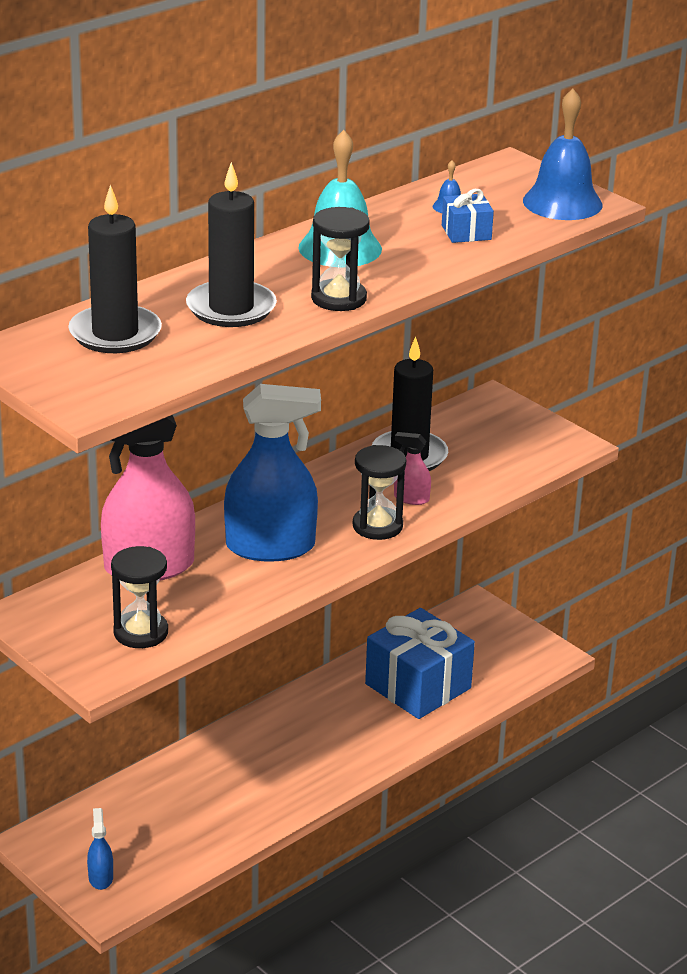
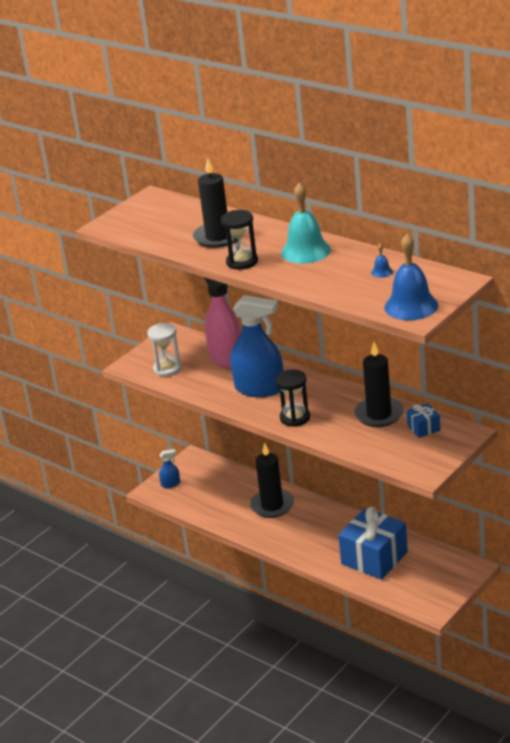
camera: 85 degrees right, 0 degrees up
(115, 334) = (178, 216): black candle -> black candle (272, 506)
(141, 632) = (167, 369): black hourglass -> white hourglass
(270, 547) = (259, 388): blue spray bottle -> blue spray bottle turned 60 degrees counterclockwise
(411, 498) = (330, 424): pink spray bottle -> none
(466, 232) = (347, 283): blue gift -> blue gift (423, 428)

